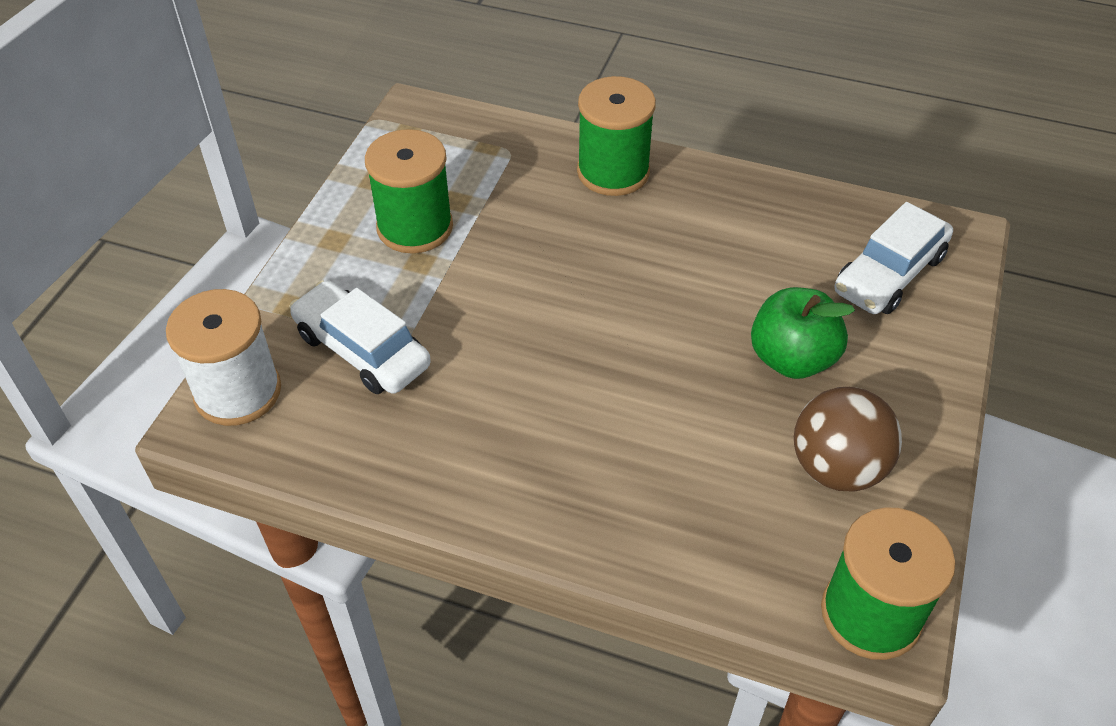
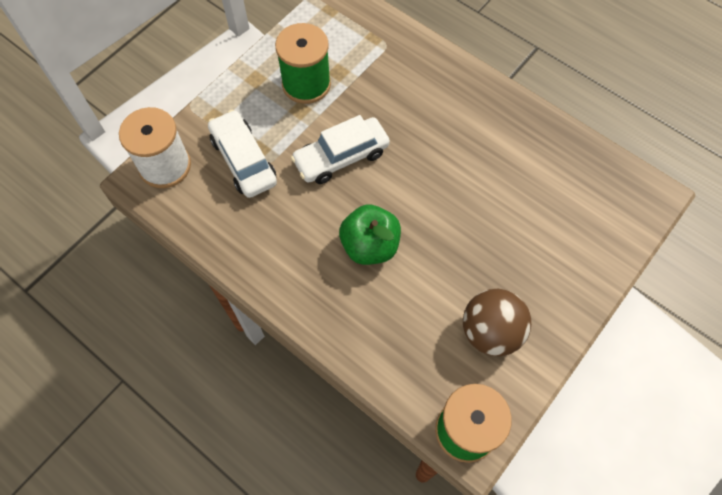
camera: 20 degrees right, 15 degrees up
(613, 172) = (445, 79): green spool -> none
(792, 358) = (498, 249): green apple -> green apple (370, 246)
(889, 274) = (591, 209): white car -> white car (341, 157)

